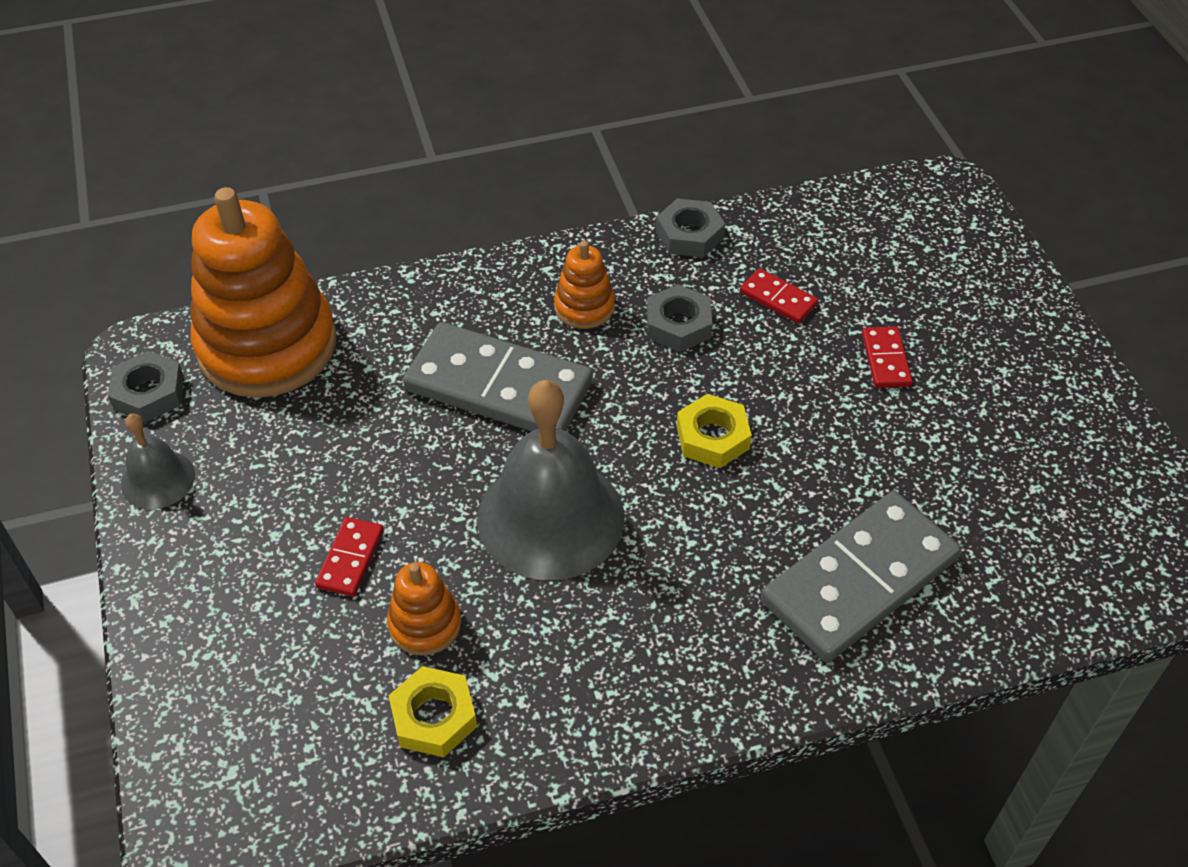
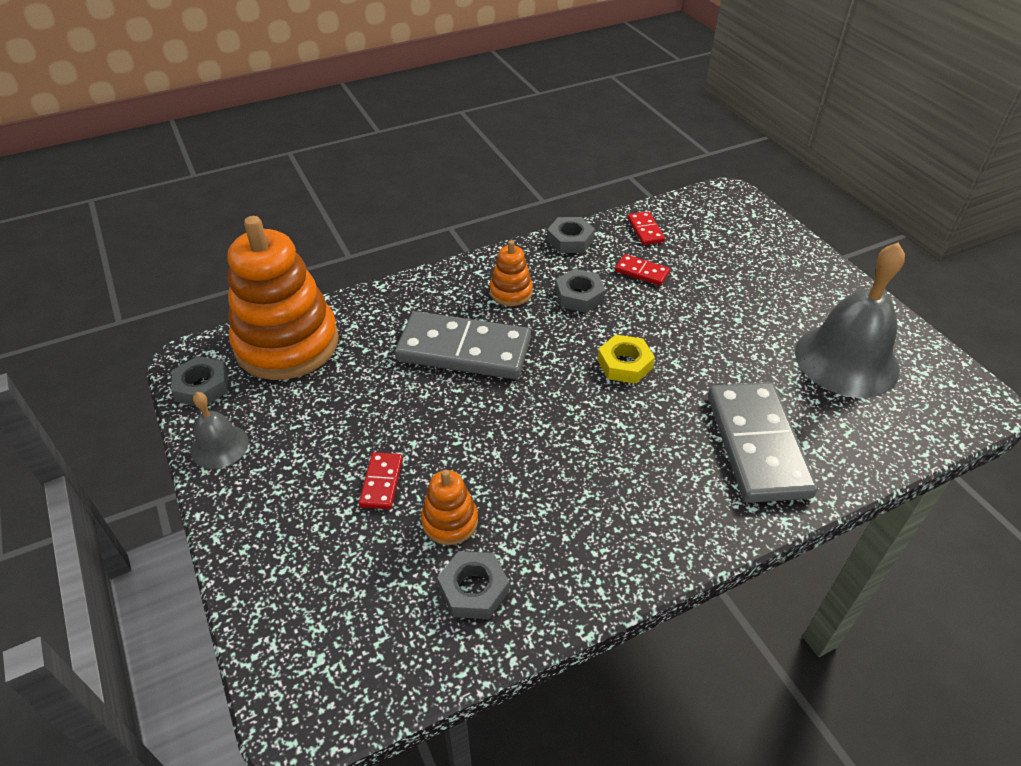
camera: 10 degrees left, 5 degrees down
(434, 717) = (473, 589): yellow nut -> grey nut
(551, 517) = (525, 432): grey bell -> grey bell (846, 360)
(860, 580) = (757, 445): grey domino -> grey domino turned 45 degrees counterclockwise
(886, 360) = (726, 301): red domino -> red domino (645, 230)

